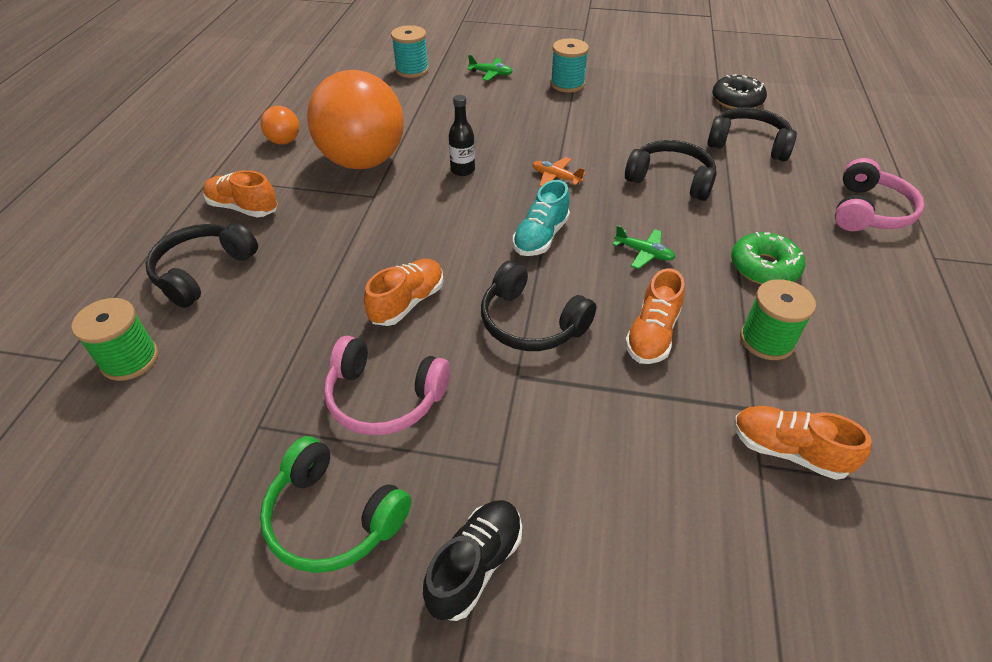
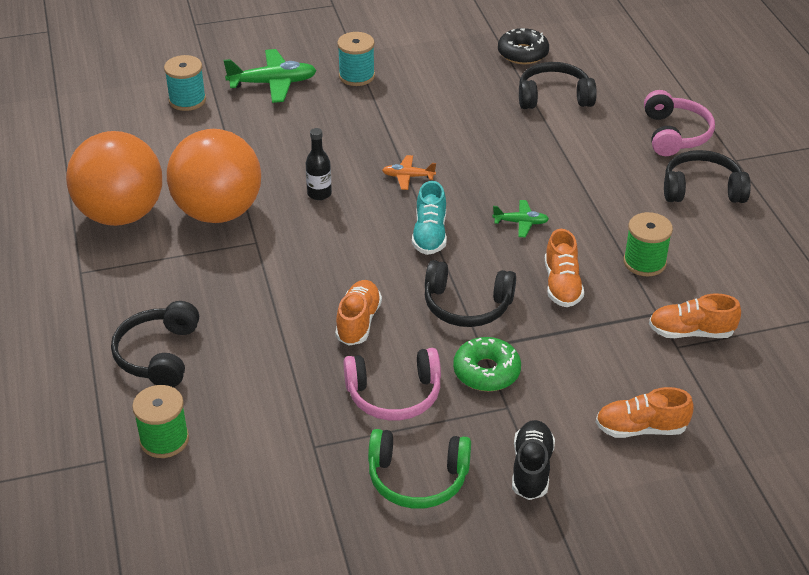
camera: 25 degrees left, 5 degrees down
(243, 208) = (142, 290): orange shoe -> orange shoe (641, 428)
(284, 141) = (121, 214): orange ball -> orange ball, size x2.38
(491, 74) = (273, 83): green plane -> green plane, size x1.83
(670, 180) = (507, 150): black headphones -> black headphones (702, 189)
(764, 267) = (617, 206): green donut -> green donut (486, 371)

